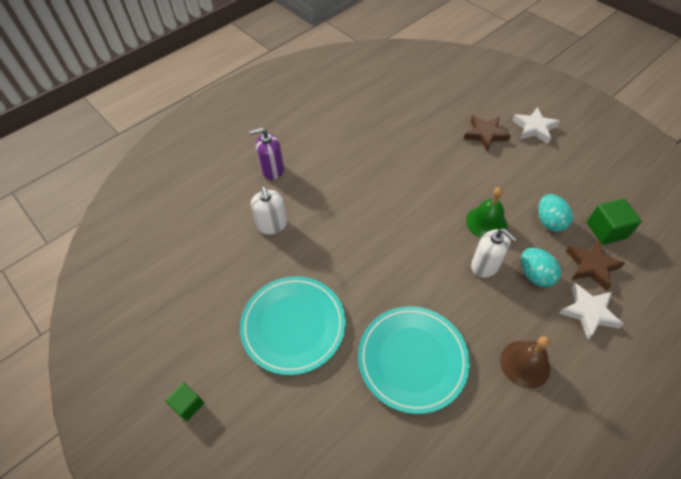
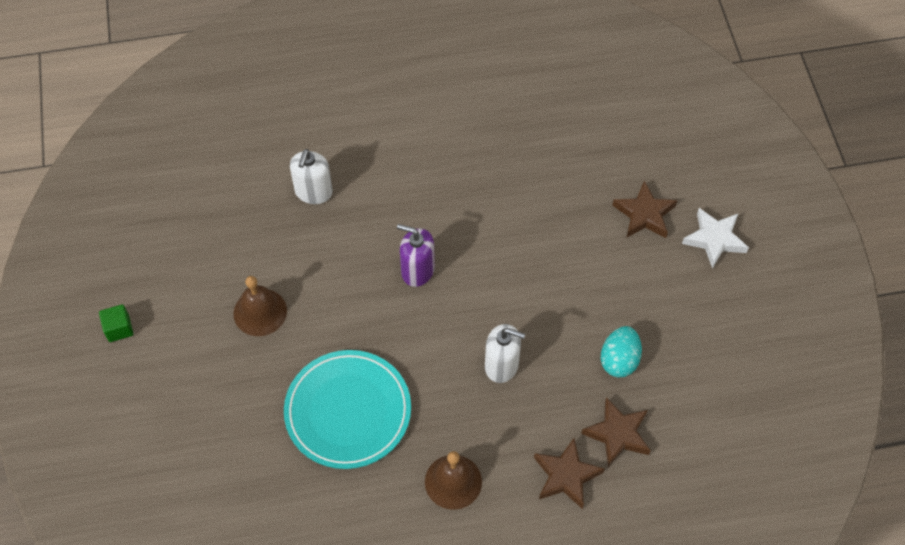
camera: 30 degrees right, 5 degrees up
(272, 170) = (360, 125): purple soap dispenser -> purple soap dispenser (417, 270)
(293, 326) = (260, 312): turquoise plate -> brown bell
(485, 265) = (501, 365): white soap dispenser -> white soap dispenser turned 60 degrees counterclockwise
(486, 222) = (546, 320): green bell -> none
(535, 275) = (546, 406): turquoise egg -> none
(588, 312) = (566, 476): white star -> brown star
(606, 230) = (675, 407): green cube -> none

